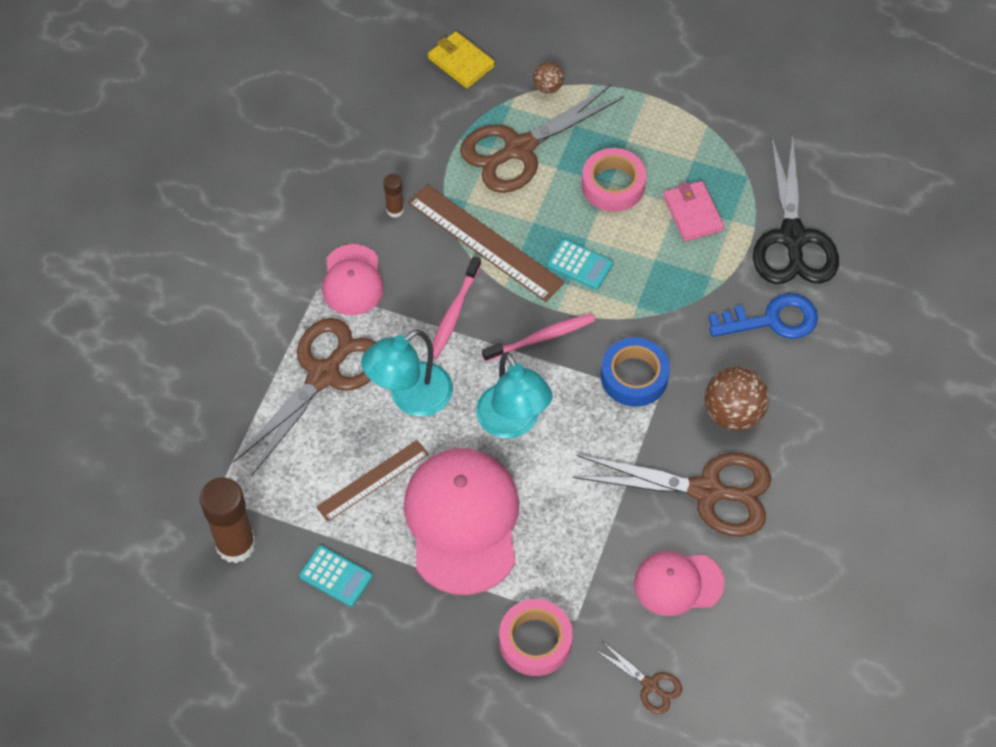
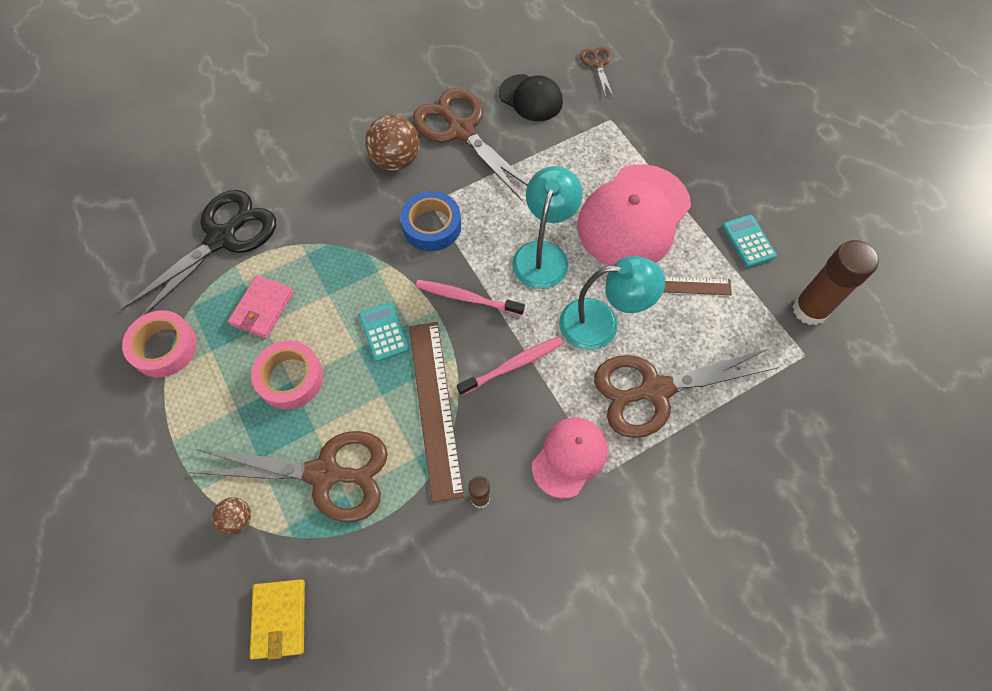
camera: 140 degrees left, 5 degrees up
(535, 641) = (645, 124): pink tape -> pink tape (164, 347)
(678, 583) = (531, 98): pink cap -> black cap
(772, 320) = (303, 196): blue key -> none

